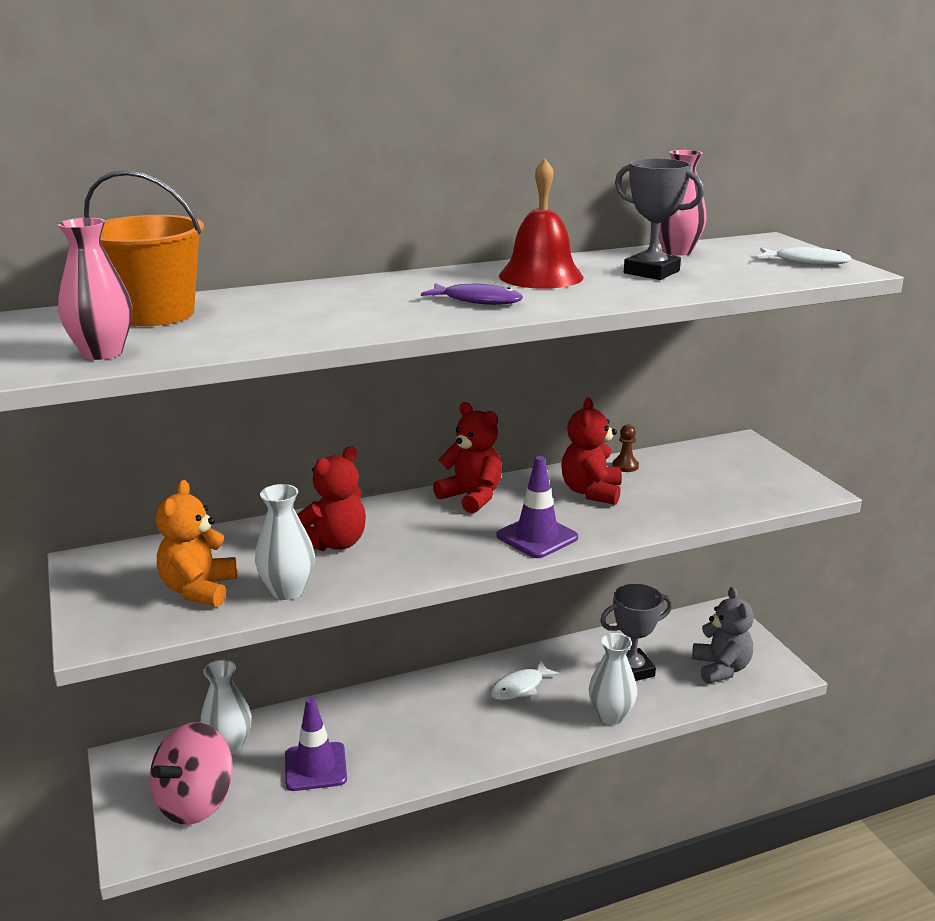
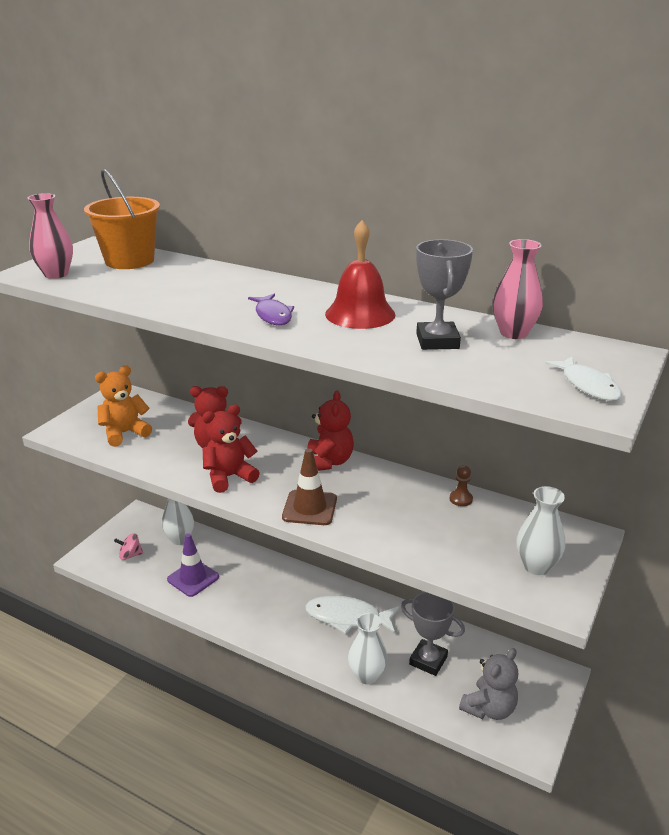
camera: 50 degrees right, 5 degrees up
(195, 802) = (130, 555): pink spinning top -> pink spinning top, size x0.49
(287, 591) = (150, 457): white vase -> white vase (536, 566)
(520, 687) = (347, 617): white fish -> white fish, size x1.54
(537, 537) = (309, 508): purple traffic cone -> brown traffic cone
(591, 492) = (400, 502): red teddy bear -> red teddy bear (229, 477)

